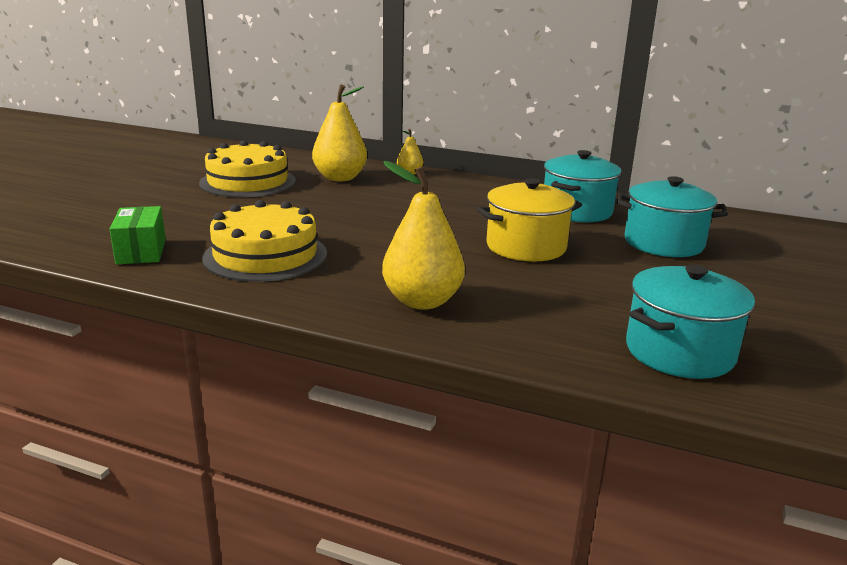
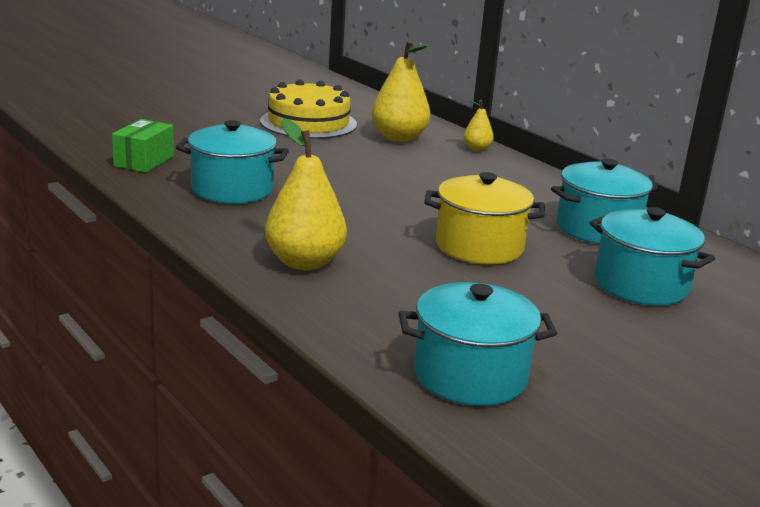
camera: 30 degrees right, 0 degrees up
(265, 255) = (232, 189): yellow cake -> turquoise pot

